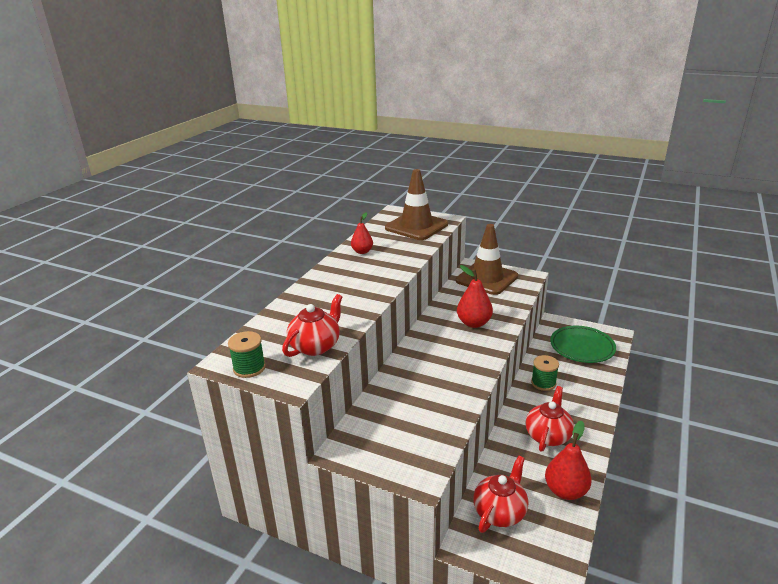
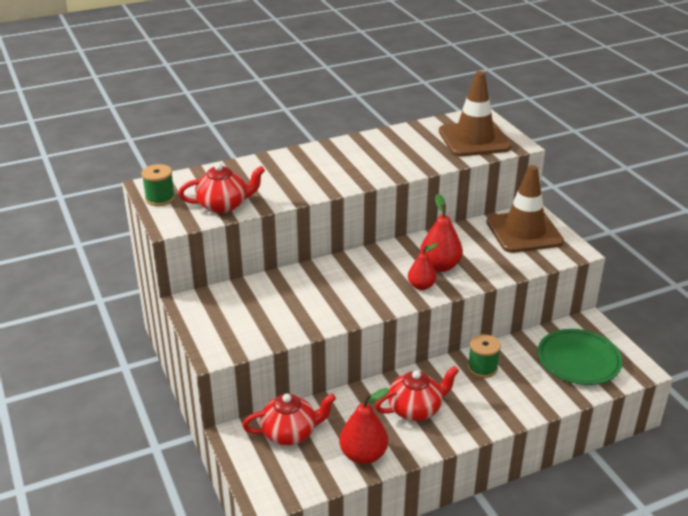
camera: 40 degrees right, 5 degrees up
(362, 251) = (382, 143): red pear -> red pear (421, 286)

